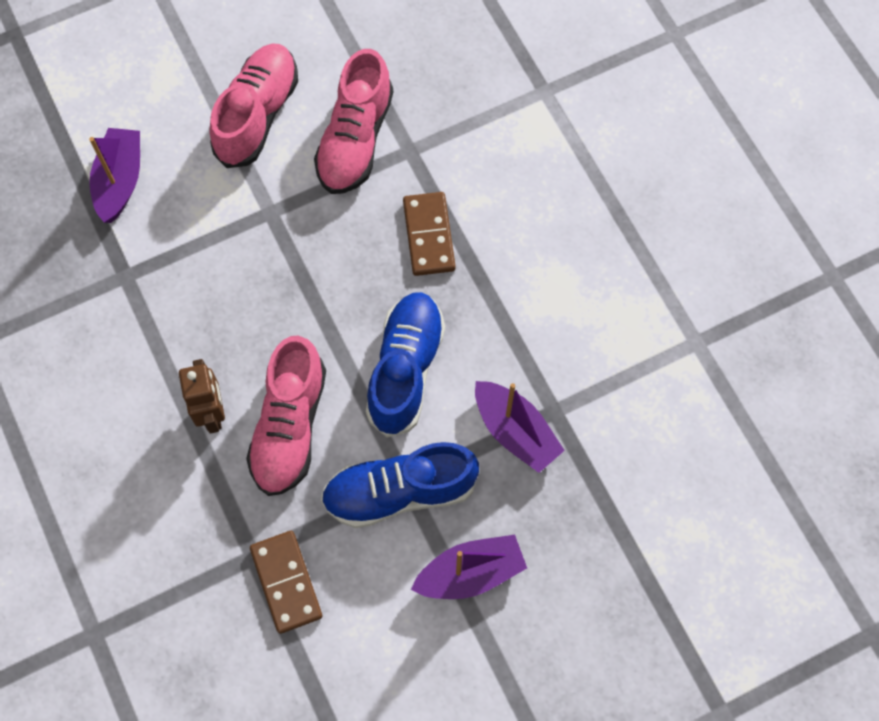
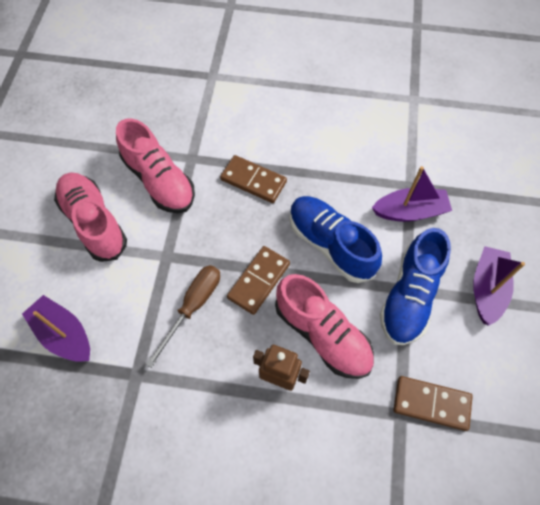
camera: 55 degrees left, 5 degrees down
(231, 279) = (193, 307): none -> brown screwdriver
(306, 323) = (258, 281): none -> brown domino

